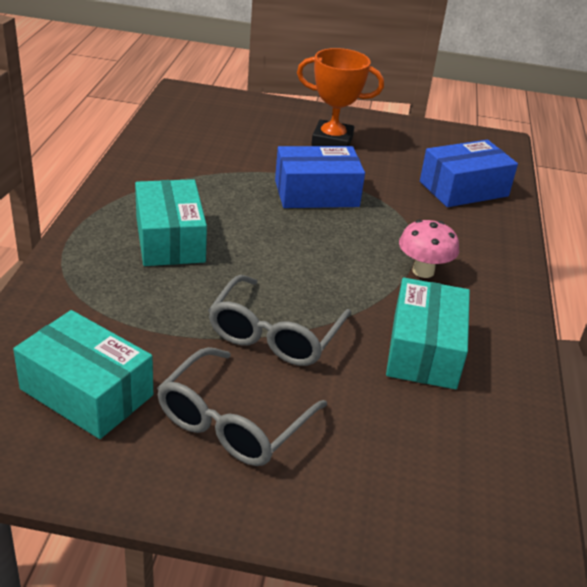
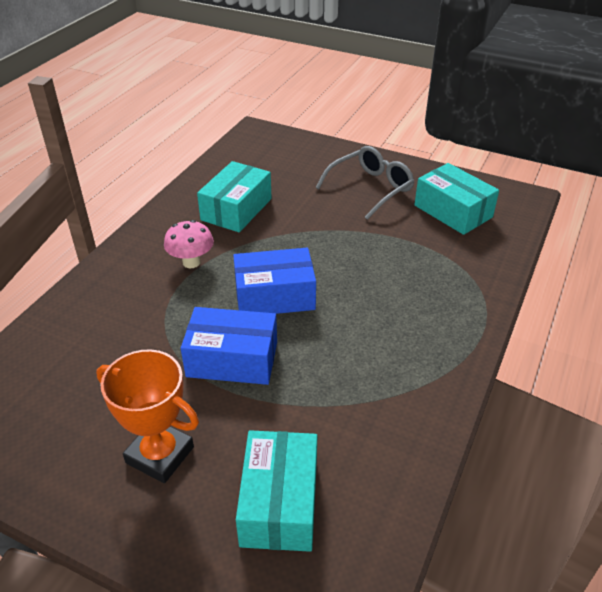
camera: 160 degrees left, 5 degrees up
(170, 239) = (393, 316): turquoise box -> turquoise box (279, 502)
(275, 335) = (330, 229): grey glasses -> none
(463, 189) = (68, 349): blue box -> blue box (274, 296)

